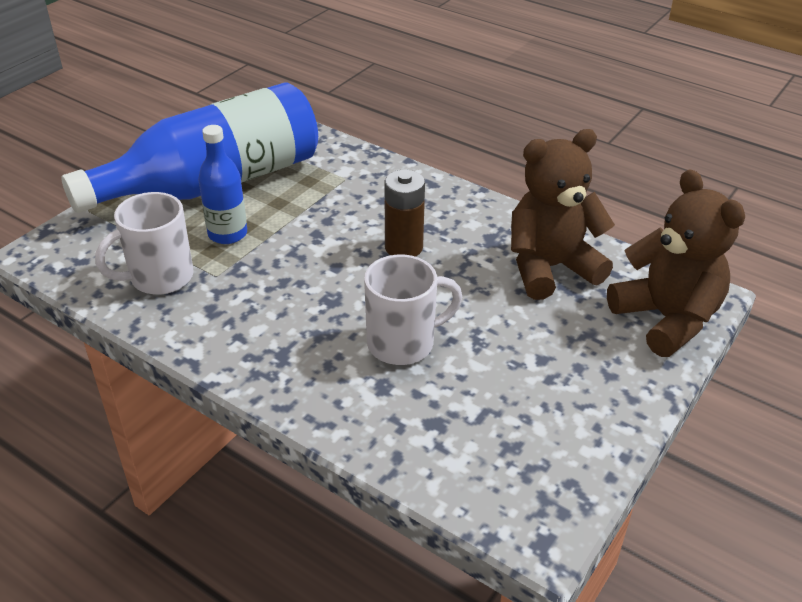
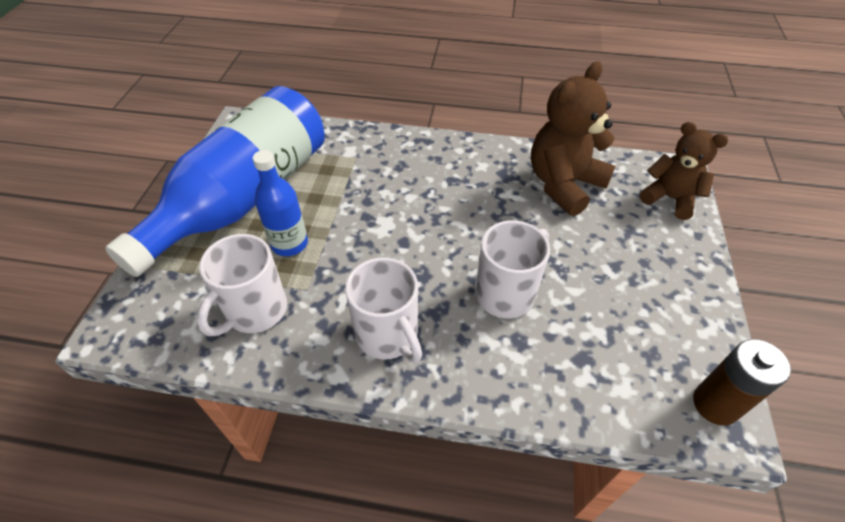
camera: 25 degrees left, 10 degrees up
(261, 337) = (388, 335): none -> white mug
(403, 247) = (445, 205): brown battery -> brown battery (715, 404)
(666, 319) = (670, 198): brown teddy bear -> brown teddy bear, size x0.66

